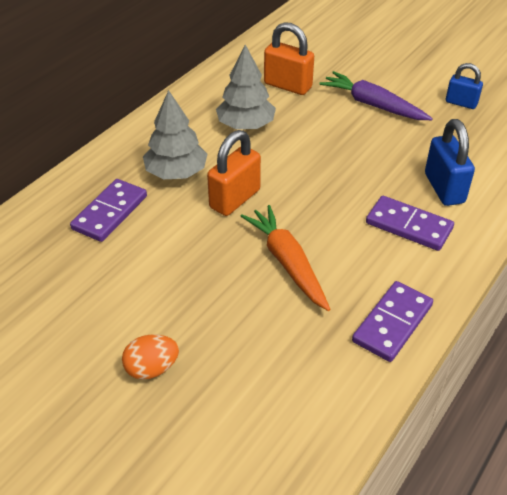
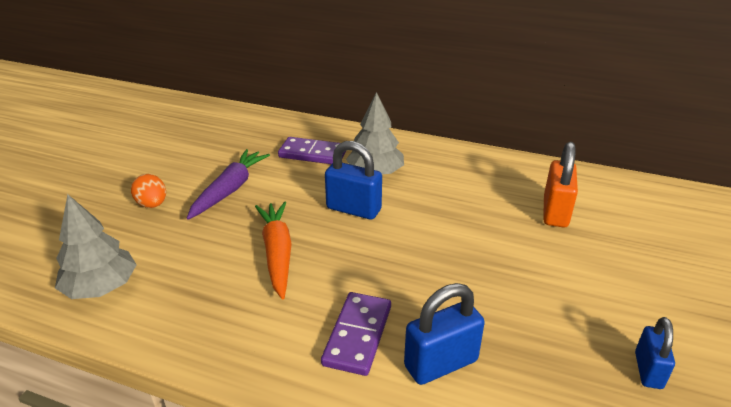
camera: 75 degrees right, 10 degrees down
(235, 199) = (353, 209): orange padlock -> blue padlock
(246, 125) = (466, 197): grey tree -> grey tree (101, 287)
(287, 262) = (277, 253): orange carrot -> orange carrot turned 60 degrees counterclockwise
(373, 105) = (571, 281): purple carrot -> purple carrot (230, 190)
(392, 323) = (205, 335): purple domino -> none

